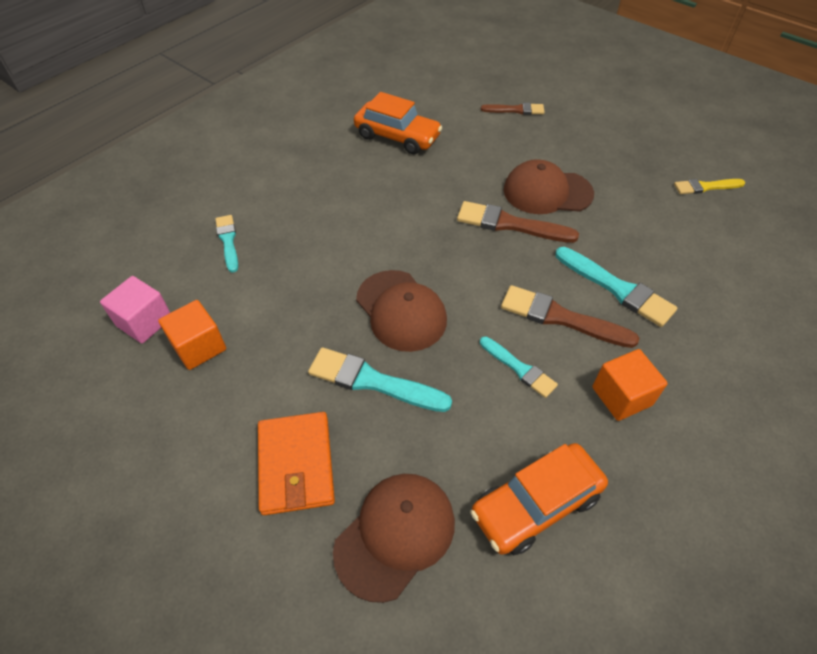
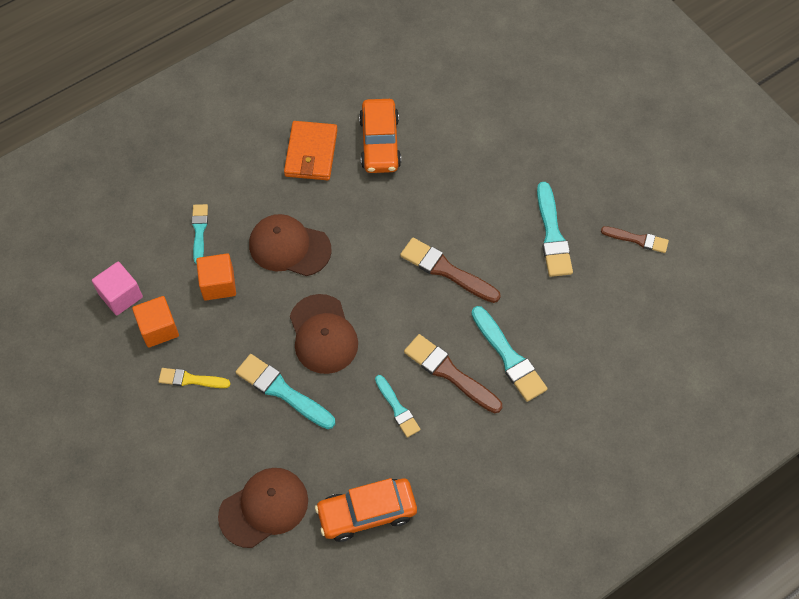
camera: 15 degrees right, 10 degrees up
(296, 465) = (210, 442): orange wallet -> orange wallet (311, 153)
(397, 136) = (380, 143): orange car -> orange car turned 45 degrees clockwise
(515, 110) = (508, 133): brown brush -> brown brush (637, 239)
(547, 192) = (494, 242): brown cap -> brown cap (289, 247)
(599, 175) = (552, 235): none -> turquoise brush
(621, 396) = (466, 450): orange cube -> orange cube (218, 284)
(705, 187) = (645, 271): yellow brush -> yellow brush (191, 379)

